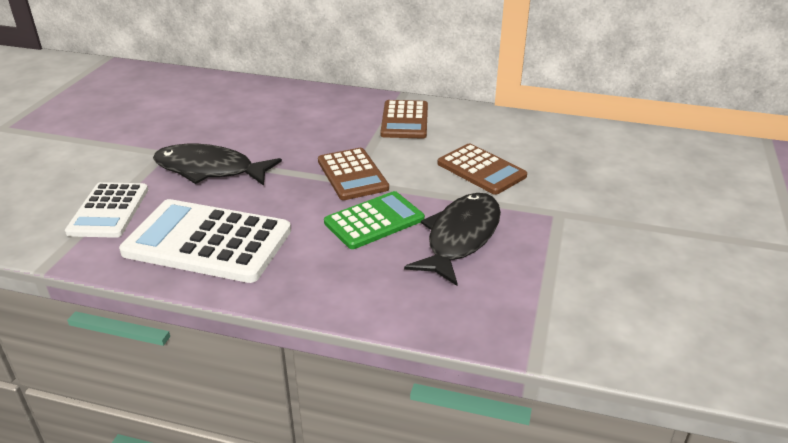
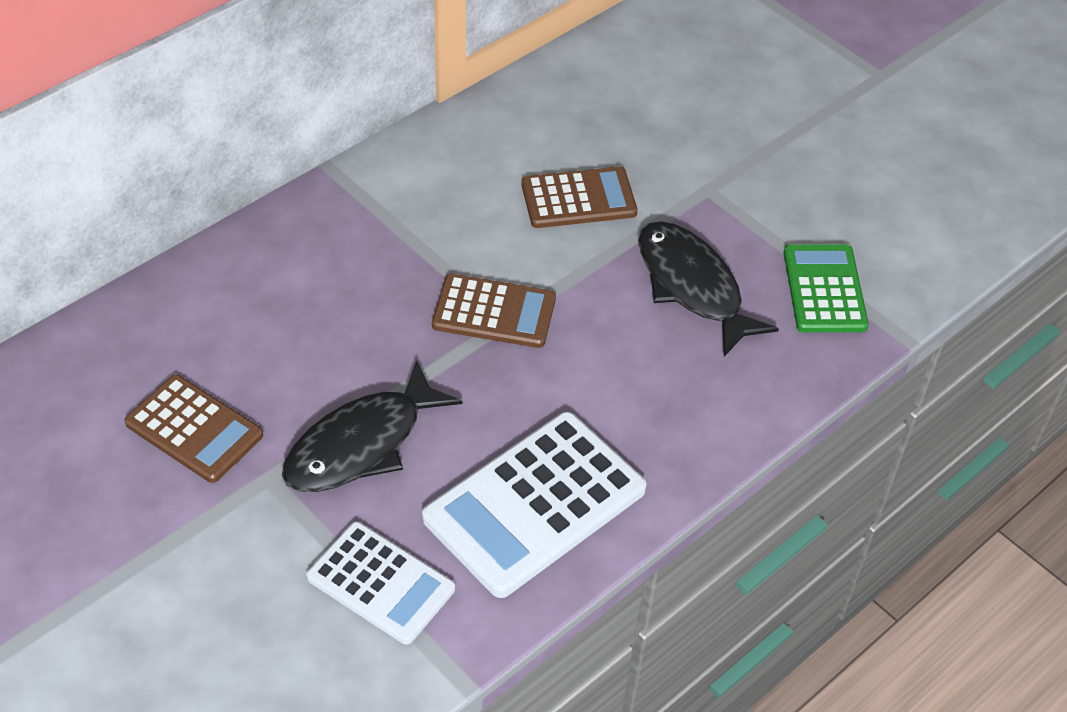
camera: 60 degrees left, 15 degrees up
(374, 221) = (608, 339): green calculator -> green calculator (824, 289)
(404, 120) = (403, 201): brown calculator -> brown calculator (194, 429)

